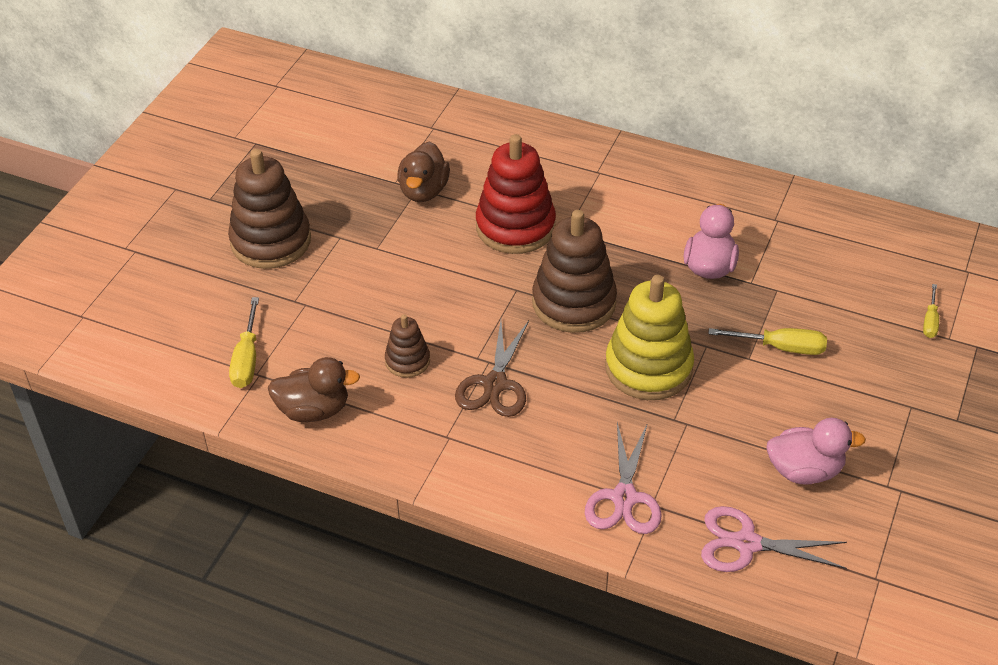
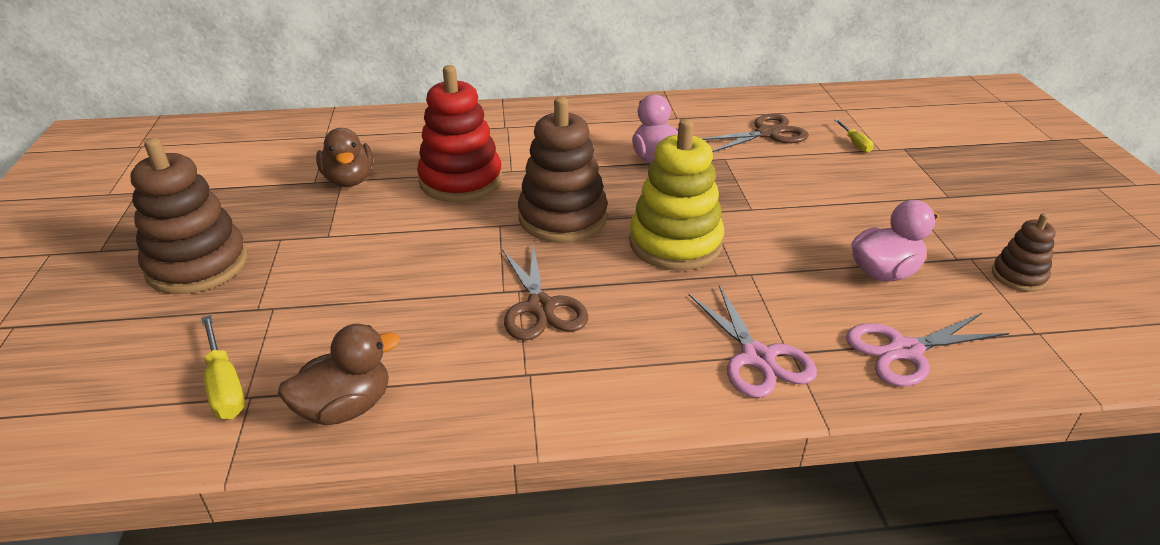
camera: 30 degrees left, 10 degrees down
(407, 361) = (429, 319): brown stacking toy -> brown stacking toy (1018, 276)
(781, 347) = (768, 193): yellow screwdriver -> none
(849, 274) = (767, 133): none -> brown scissors

